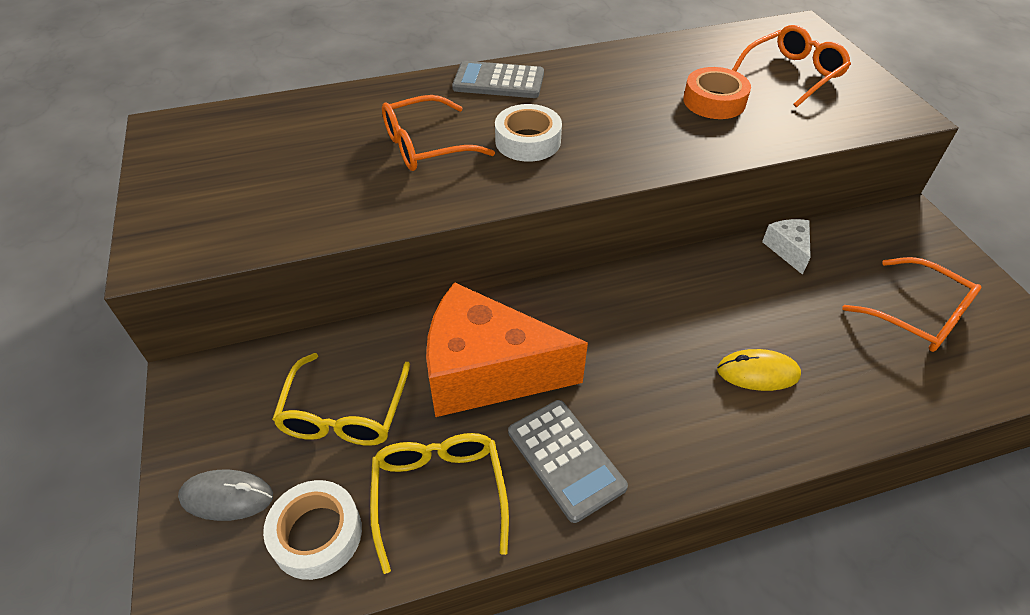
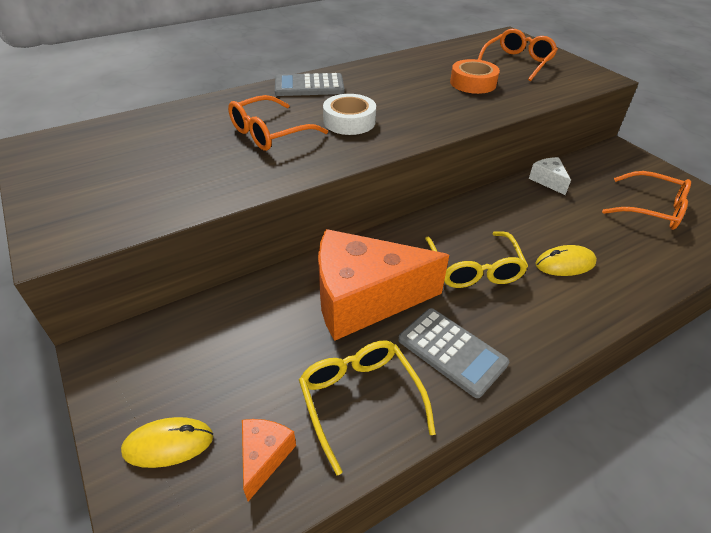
camera: 15 degrees left, 5 degrees down
(227, 497) = (168, 444): grey mouse -> yellow mouse
(317, 534) = (264, 457): white tape -> orange cheese
(344, 413) = (254, 353): yellow glasses -> yellow glasses (474, 269)

